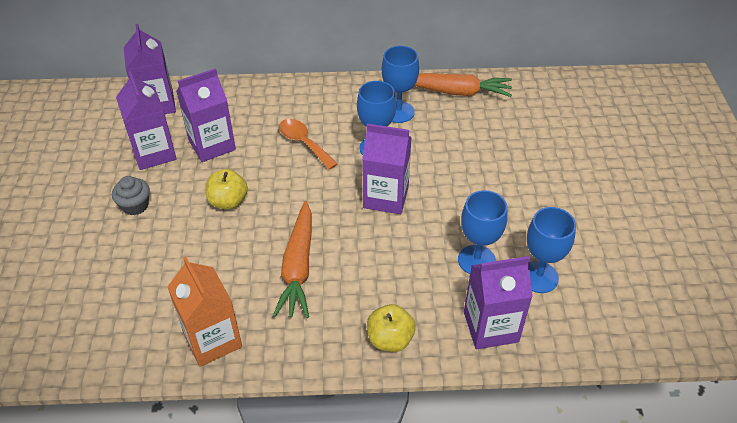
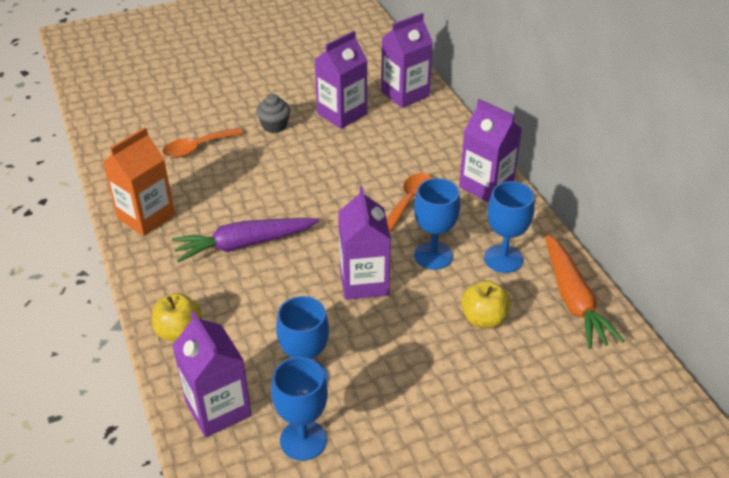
camera: 70 degrees right, 5 degrees down
(127, 275) = (197, 148): none -> orange spoon
(212, 145) = (371, 143): purple carton -> purple carton (486, 186)
(228, 201) = (304, 176): yellow apple -> yellow apple (483, 318)
(298, 267) = (244, 244): orange carrot -> purple carrot

